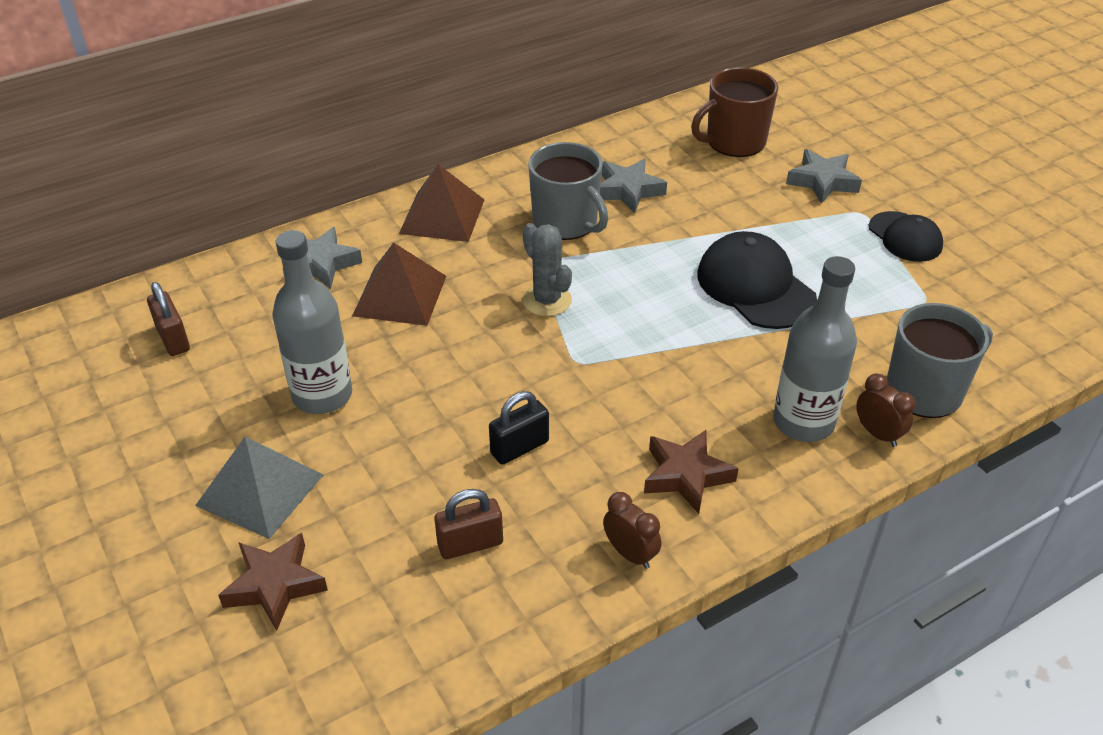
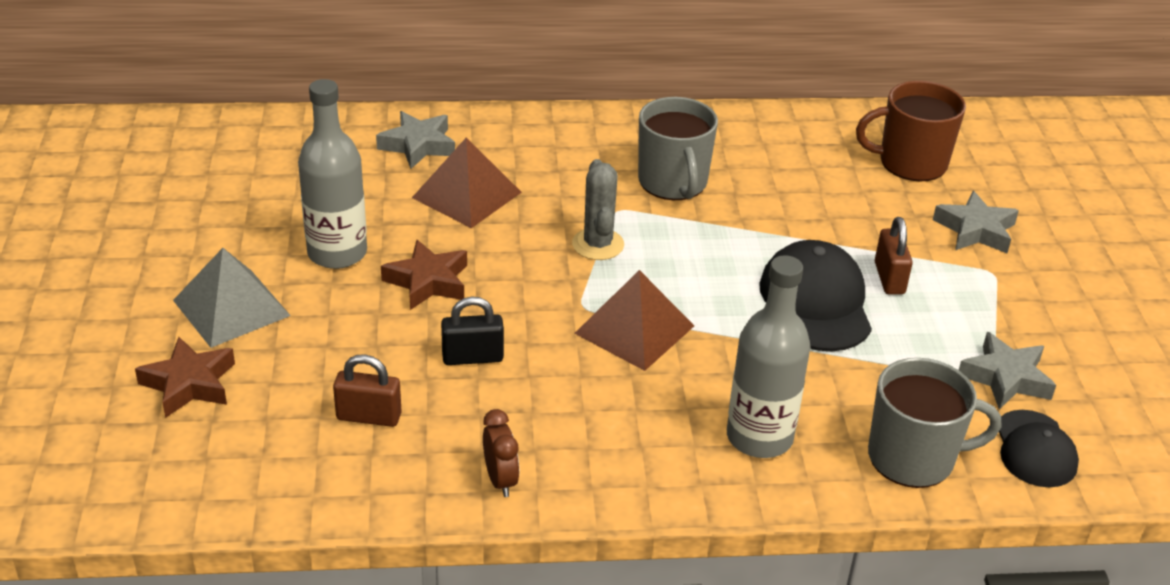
camera: 25 degrees right, 5 degrees down
(173, 339) = (250, 165): brown padlock -> brown padlock (889, 278)
(442, 216) = (559, 139): brown pyramid -> brown pyramid (634, 329)
(628, 190) = (759, 174): grey star -> grey star (1005, 378)
(686, 475) = (605, 438): brown star -> brown star (428, 281)
(878, 434) = (827, 476): brown clock -> none
(905, 237) = (1021, 312): black cap -> black cap (1035, 449)

